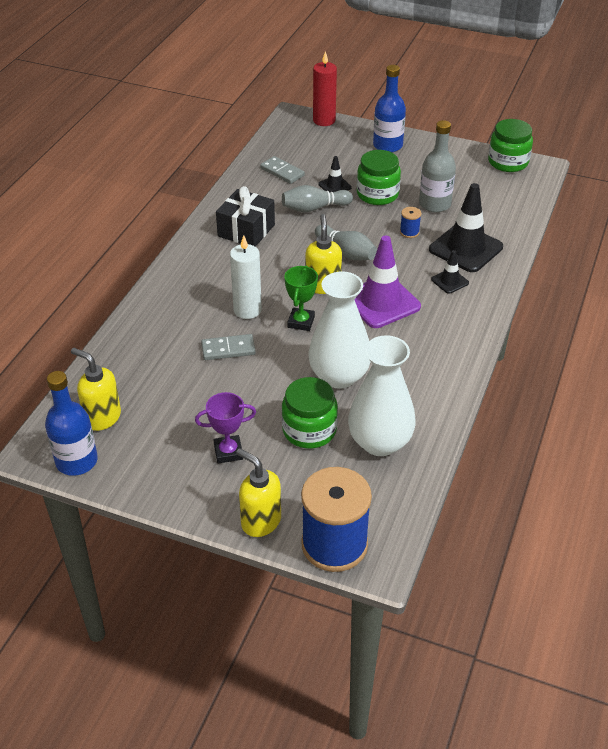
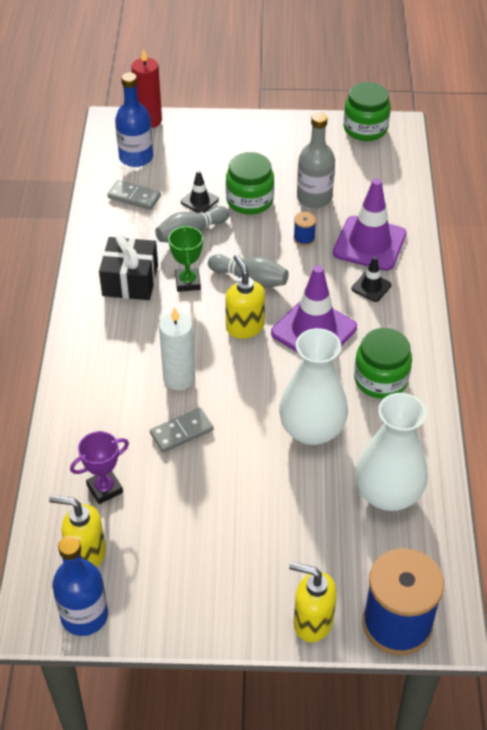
camera: 20 degrees left, 5 degrees up
(228, 452) = (241, 553): purple trophy -> purple trophy (105, 489)
(301, 322) = (242, 377): green trophy -> green trophy (188, 282)
(309, 430) = (311, 502): green jar -> green jar (380, 379)
(387, 145) = (232, 137): blue bottle -> blue bottle (136, 157)
(465, 248) = (369, 243): black traffic cone -> purple traffic cone

